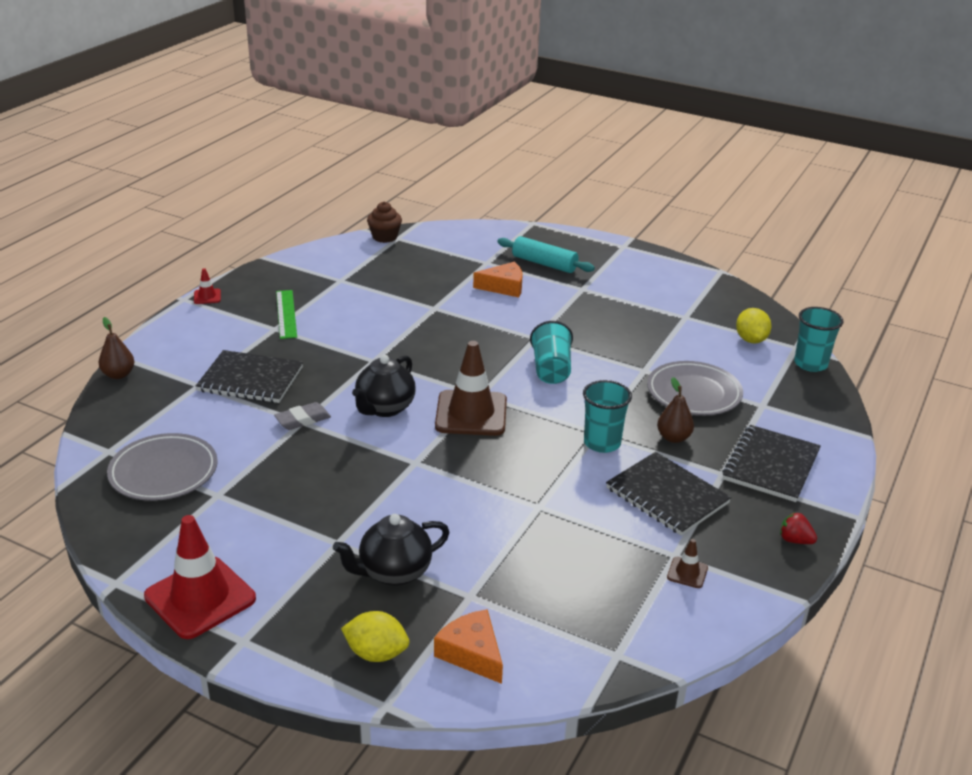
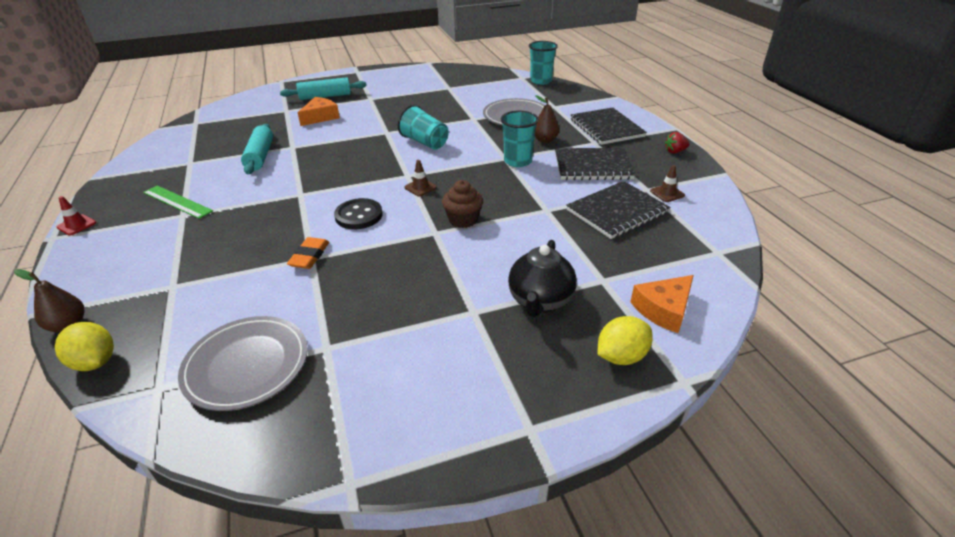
camera: 45 degrees left, 5 degrees up
(200, 597) = (444, 429): red traffic cone -> none
(250, 379) = (218, 256): black notebook -> black notebook (617, 211)
(303, 420) = (309, 256): grey eraser -> orange eraser
(384, 408) = (359, 215): black teapot -> black button
(385, 237) = (184, 126): brown cupcake -> brown cupcake (463, 220)
(397, 303) = (260, 156): none -> turquoise rolling pin
(471, 413) = (420, 187): brown traffic cone -> brown traffic cone, size x0.44
(472, 653) = (663, 309): orange cheese -> orange cheese turned 45 degrees counterclockwise
(751, 340) = (497, 83): yellow lemon -> yellow lemon (95, 362)

